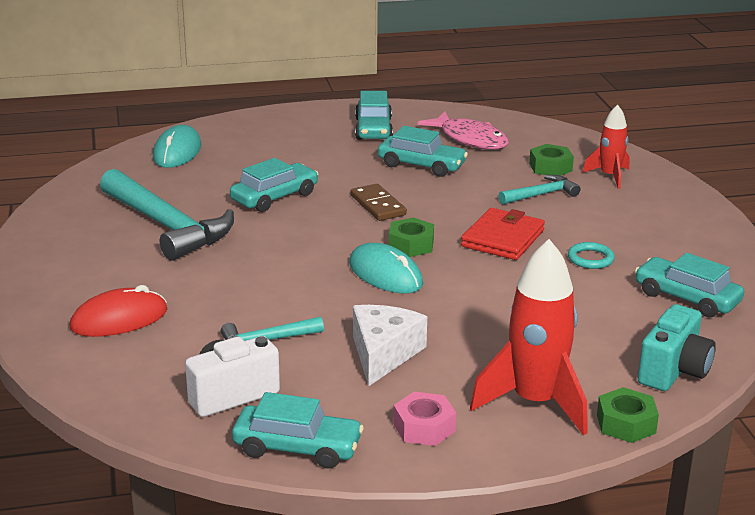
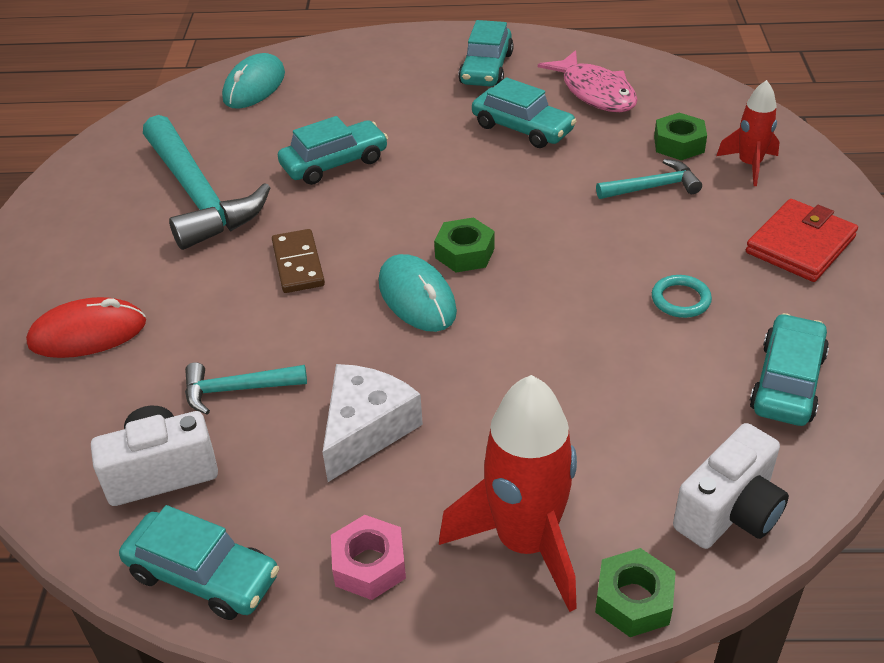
camera: 15 degrees right, 15 degrees up
(378, 205) = (448, 186): brown domino -> brown domino (298, 264)
(503, 238) = (580, 254): red wallet -> red wallet (800, 245)
(674, 371) = (729, 512): turquoise camera -> white camera
(687, 298) = (787, 382): turquoise car -> turquoise car turned 60 degrees clockwise

